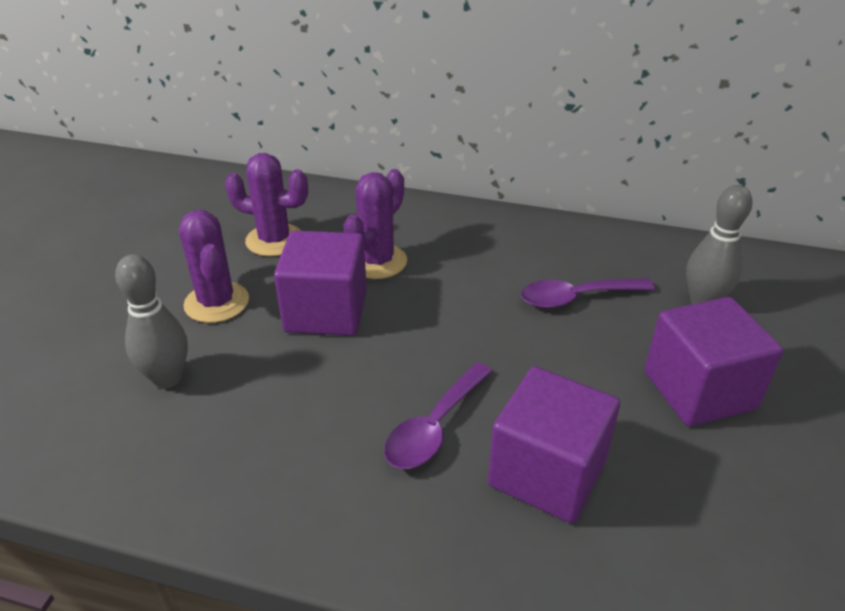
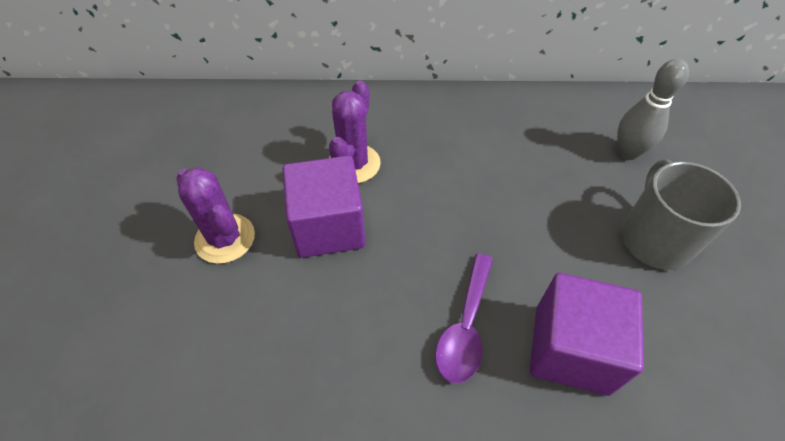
camera: 15 degrees left, 15 degrees up
(167, 378) = (210, 333): grey bowling pin -> none
(274, 240) = (253, 158): purple cactus -> none
(576, 298) = (531, 168): purple spoon -> none
(699, 390) = (654, 238): purple cube -> grey mug

